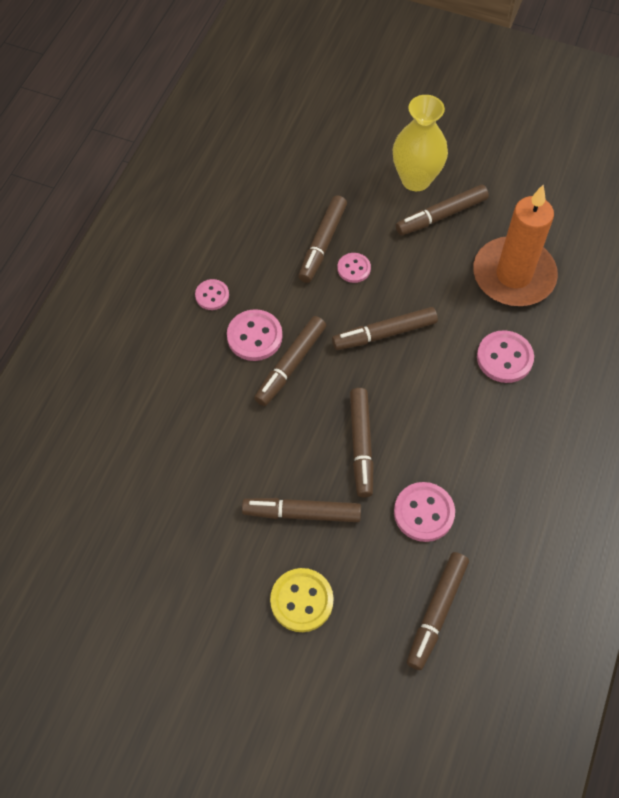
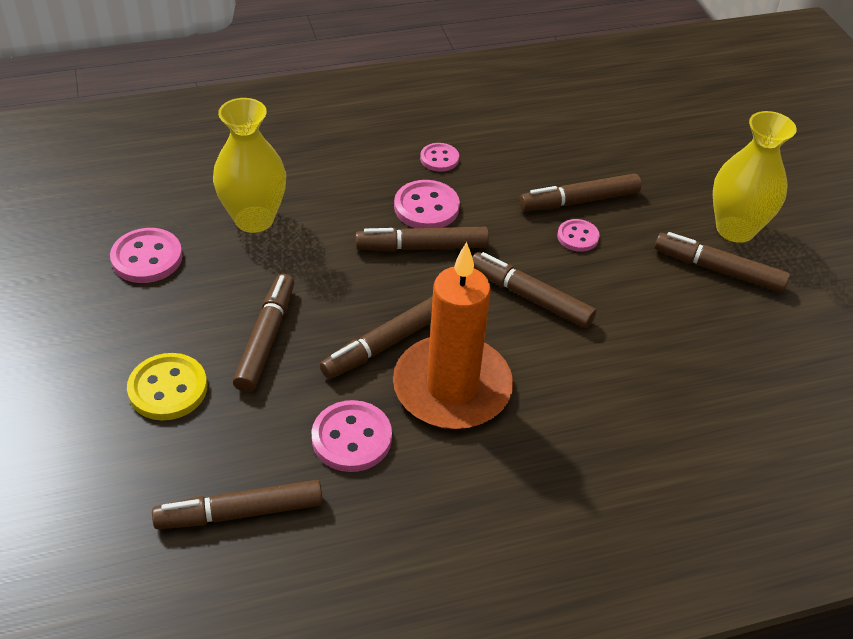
camera: 50 degrees right, 15 degrees down
(177, 452) = (254, 219): none -> yellow vase
(302, 513) = (266, 339): brown marker -> brown marker turned 45 degrees clockwise
(504, 358) = (609, 412): pink button -> pink button (147, 258)
(513, 275) = (720, 366): orange candle -> orange candle (452, 387)

